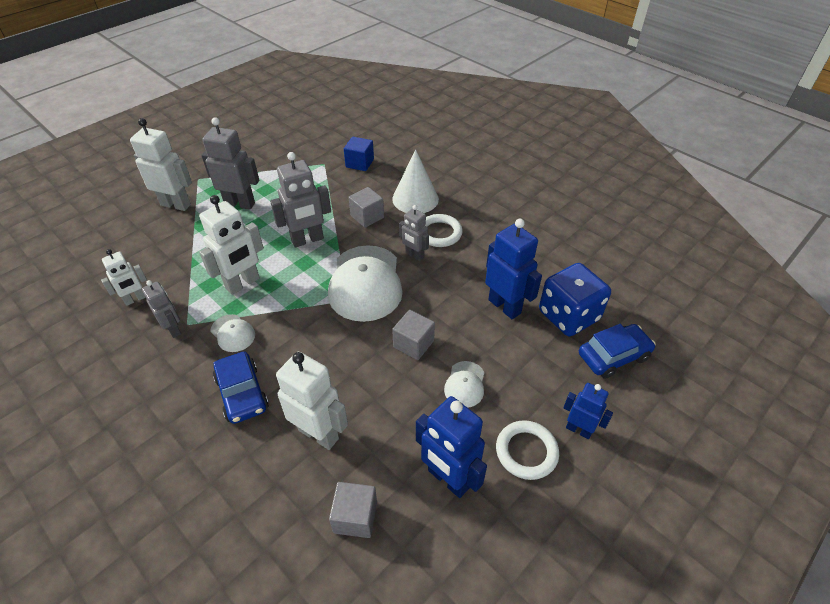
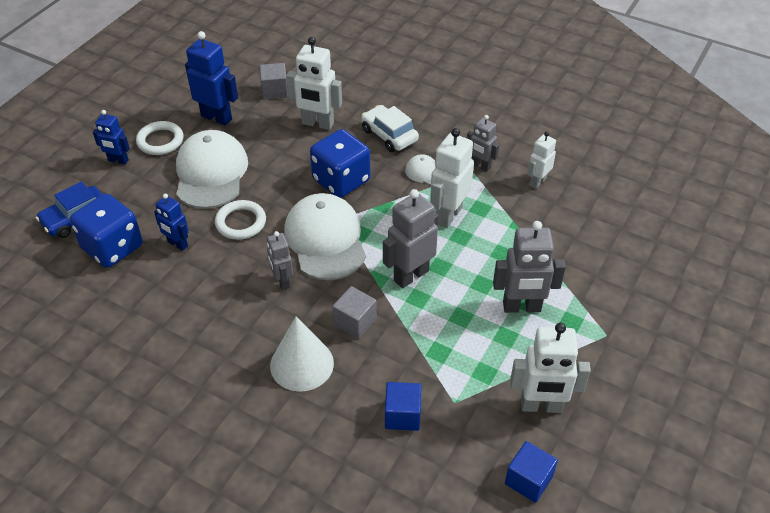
camera: 165 degrees right, 0 degrees up
(176, 204) = (597, 289): white robot -> white robot (541, 406)
(242, 393) = (389, 135): blue car -> white car
(305, 127) = (528, 480): none -> blue cube
(325, 343) = (341, 180): none -> blue dice
(413, 344) = (261, 194): grey cube -> none
(414, 255) = (282, 281): grey robot -> grey robot turned 135 degrees counterclockwise
(439, 233) = (259, 316): white ring -> white ring (241, 222)
(465, 384) = (211, 173): white cap -> white cap, size x2.15
(504, 306) = (177, 244): blue robot -> blue robot, size x0.60

